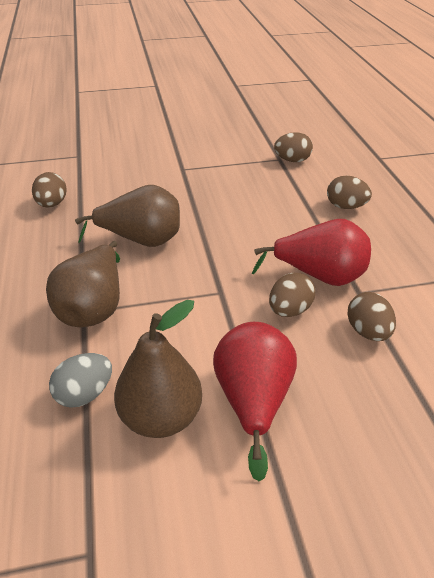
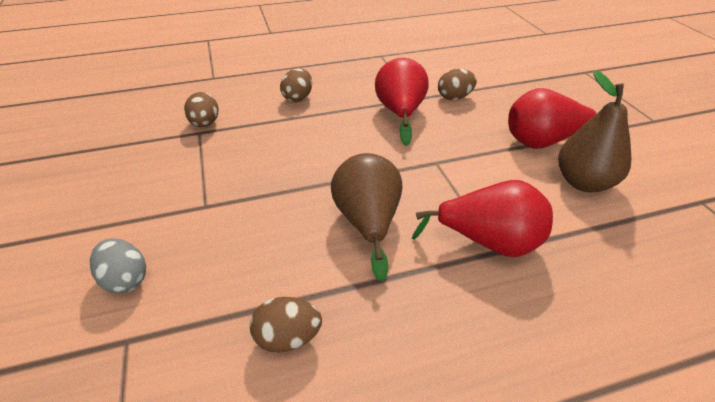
camera: 95 degrees left, 0 degrees up
(85, 394) = (592, 228): grey egg -> grey egg (125, 280)
(94, 307) = (488, 243): brown pear -> red pear
(289, 310) = (445, 127): brown egg -> none

